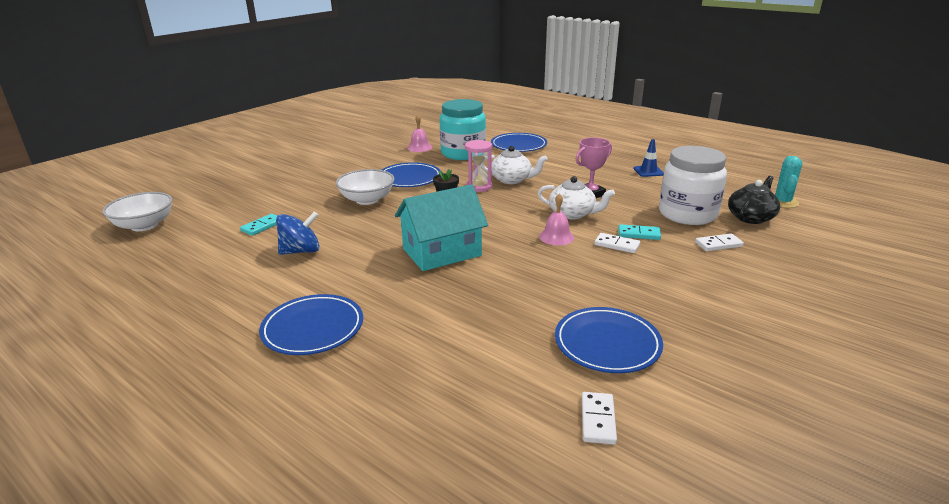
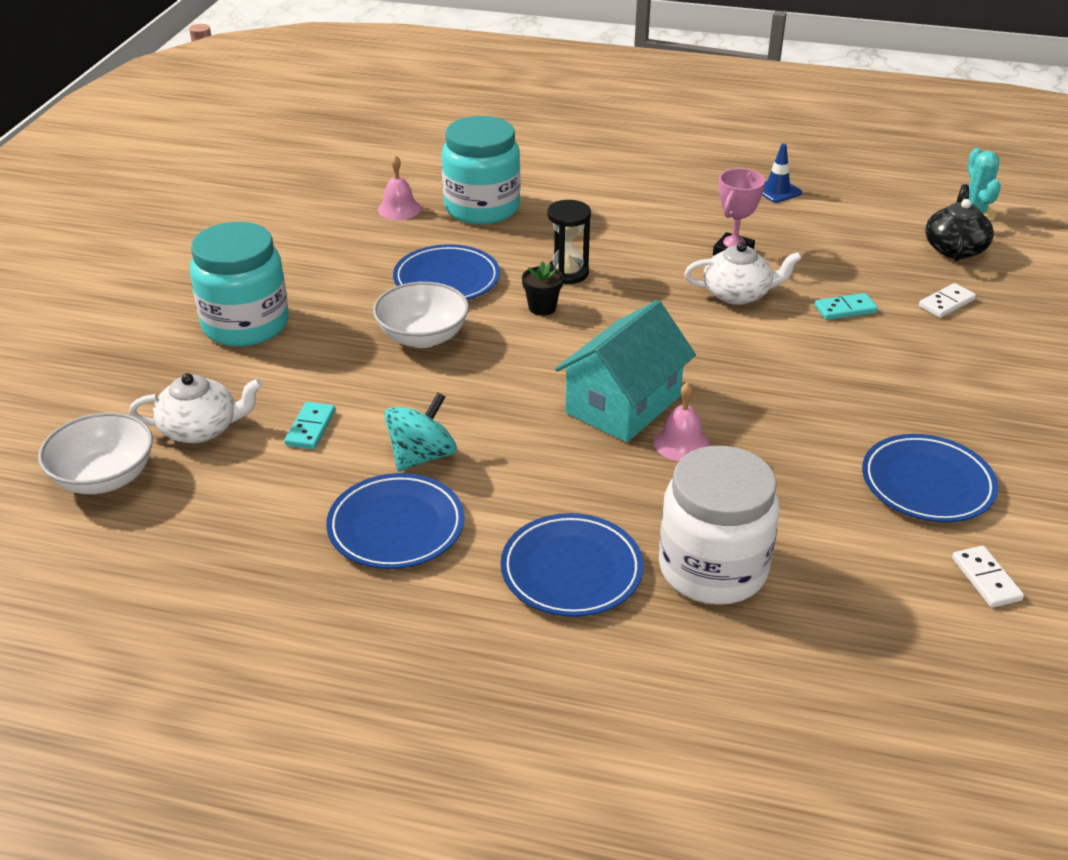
camera: 25 degrees left, 10 degrees up
(288, 179) = (246, 325): none -> turquoise jar
(301, 251) = (422, 456): blue spinning top -> turquoise spinning top
(478, 187) = (567, 273): pink hourglass -> black hourglass
(512, 180) = (603, 248): white teapot -> white teapot (201, 429)
(518, 145) = (553, 174): blue plate -> blue plate (396, 526)
(556, 237) = (749, 340): pink bell -> pink bell (681, 443)
(617, 245) = (832, 334): white domino -> none
(687, 214) = (879, 260): white jar -> white jar (712, 569)

